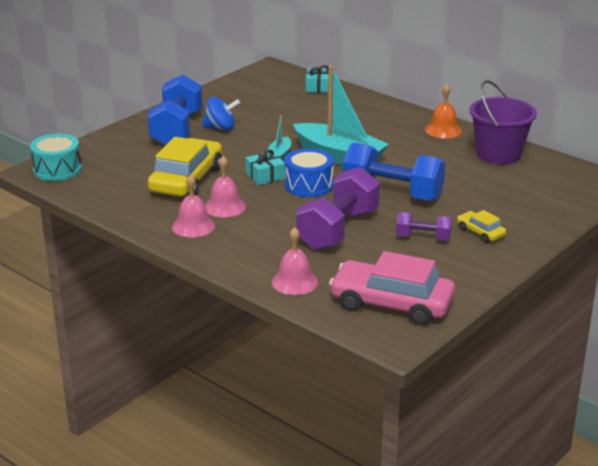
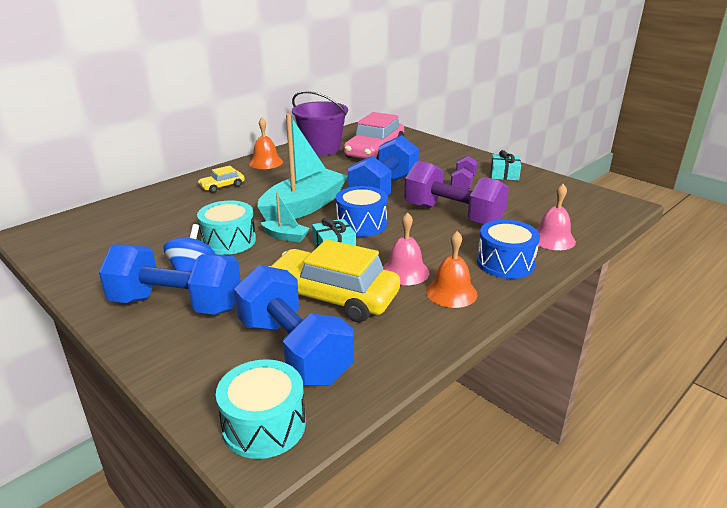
camera: 85 degrees left, 0 degrees up
(123, 172) = (294, 350): none -> blue dumbbell
(193, 226) = (451, 292): pink bell -> orange bell
(243, 253) = (505, 263): none -> blue drum
(268, 134) = (229, 241): none -> turquoise drum
(319, 87) = (121, 208): turquoise gift -> turquoise gift (504, 174)
(391, 304) = (571, 202): pink car -> pink car (375, 151)
(480, 232) = (452, 165): yellow car -> yellow car (222, 186)

